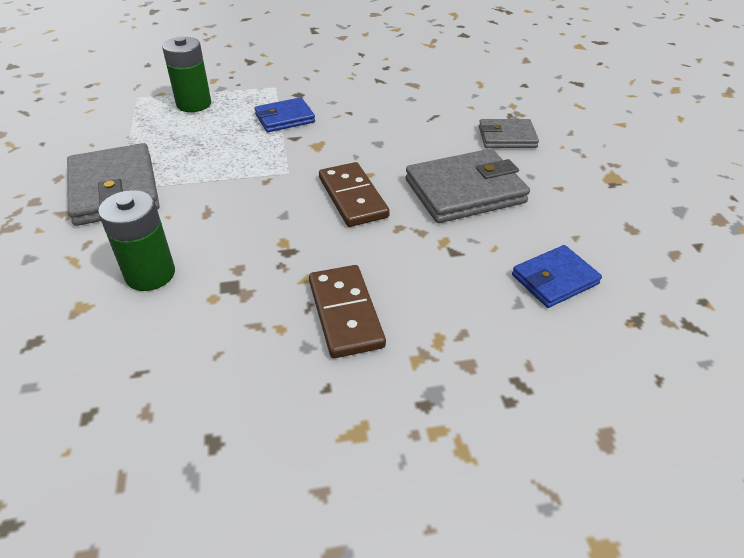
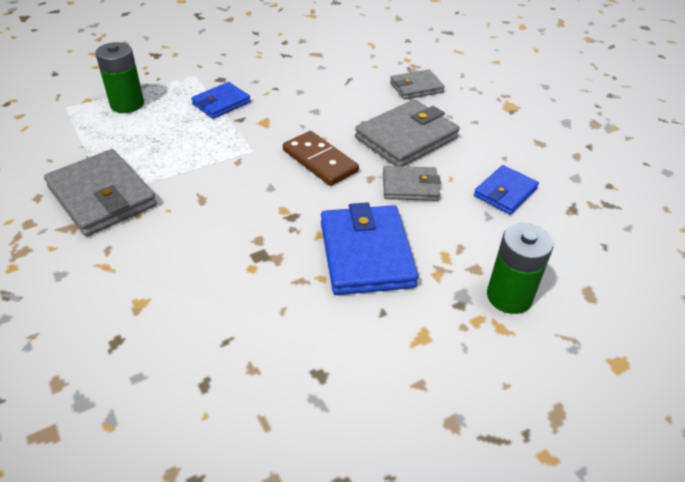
camera: 20 degrees left, 0 degrees up
(150, 274) = (184, 261): green battery -> green battery (509, 296)
(345, 313) = (366, 254): brown domino -> blue wallet
(440, 247) = (410, 186): none -> grey wallet

